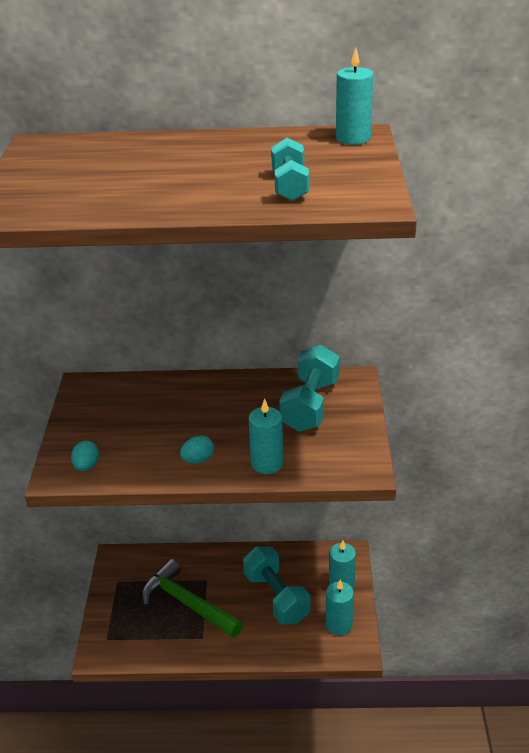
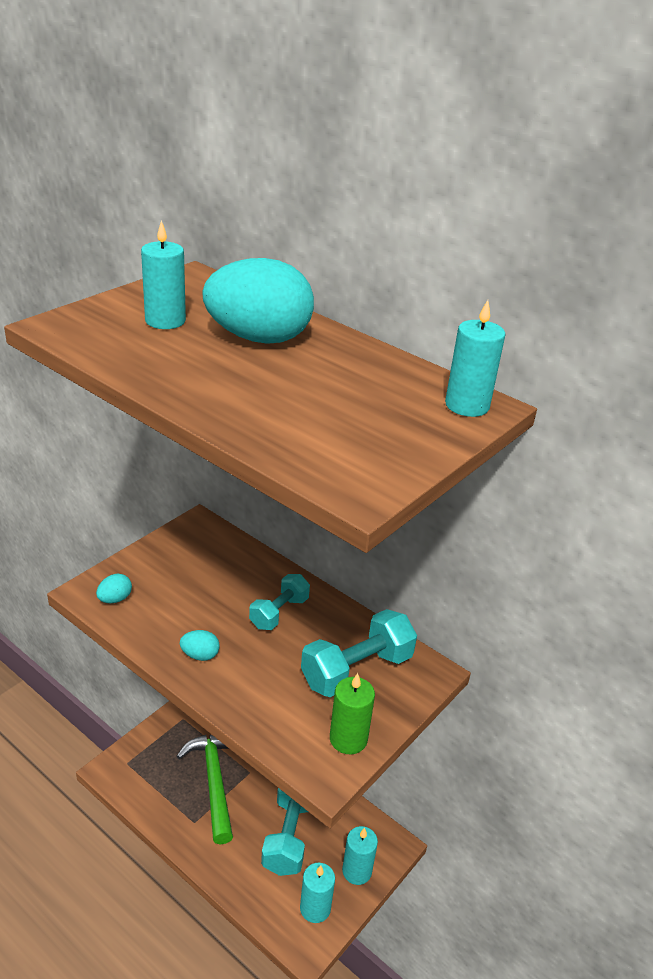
camera: 35 degrees right, 0 degrees up
(162, 159) = (258, 338): none -> turquoise egg
(267, 463) = (249, 701): turquoise candle -> turquoise candle (165, 321)
(289, 186) = (314, 425): turquoise dumbbell -> turquoise dumbbell (279, 612)
(353, 443) = (348, 739): none -> green candle

